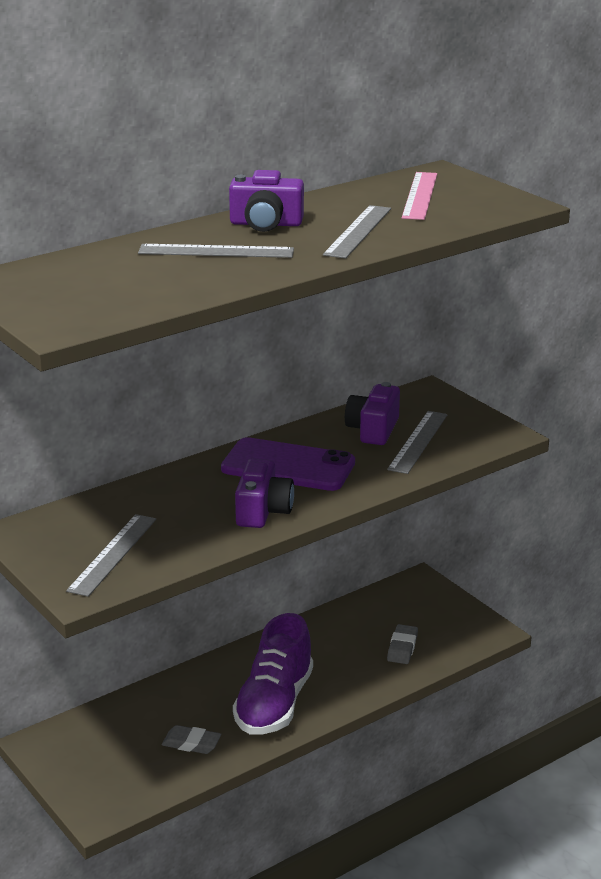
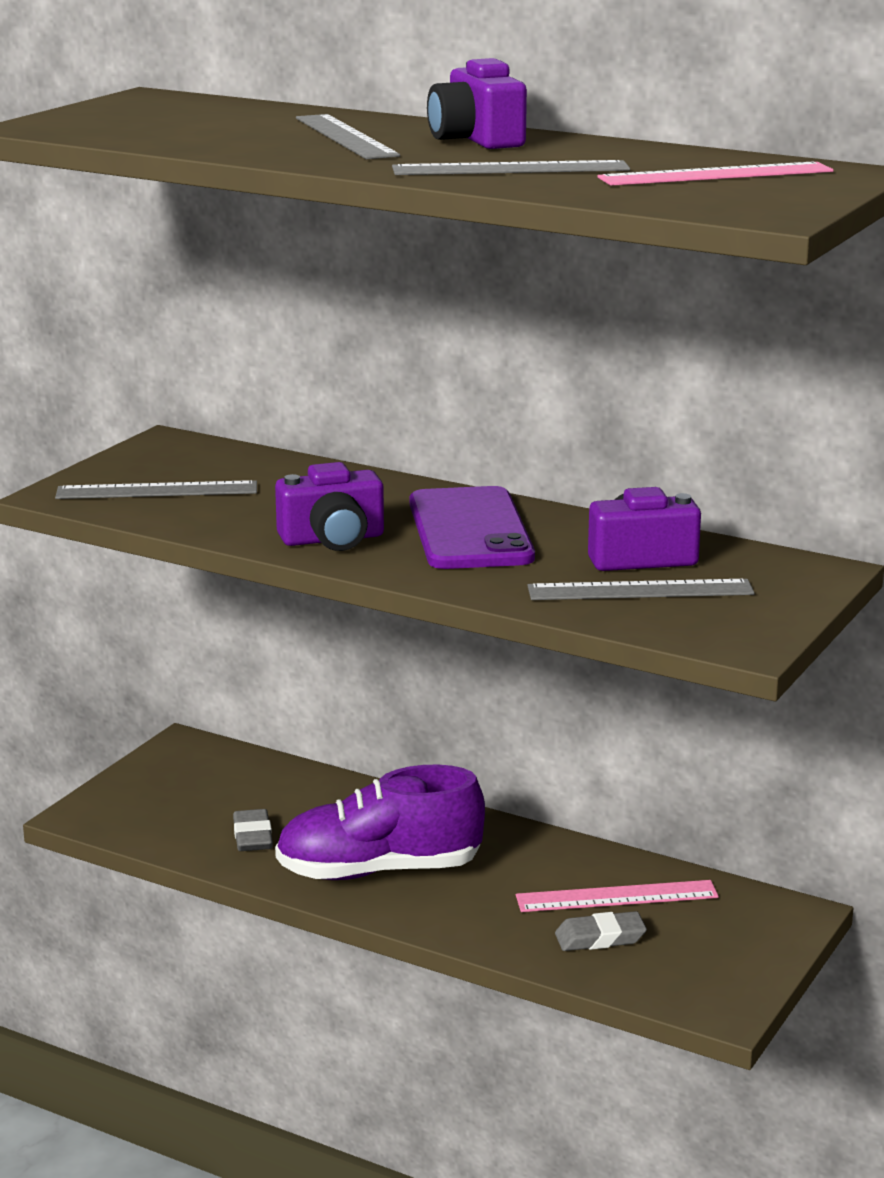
camera: 65 degrees right, 5 degrees down
(364, 629) = (616, 896): none -> pink ruler

